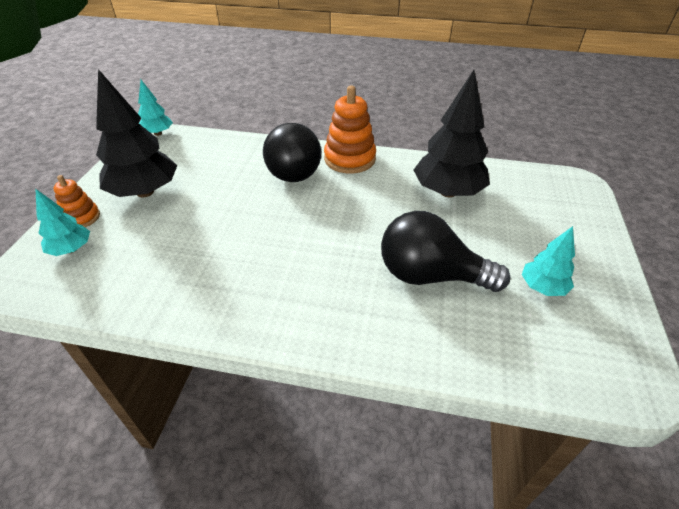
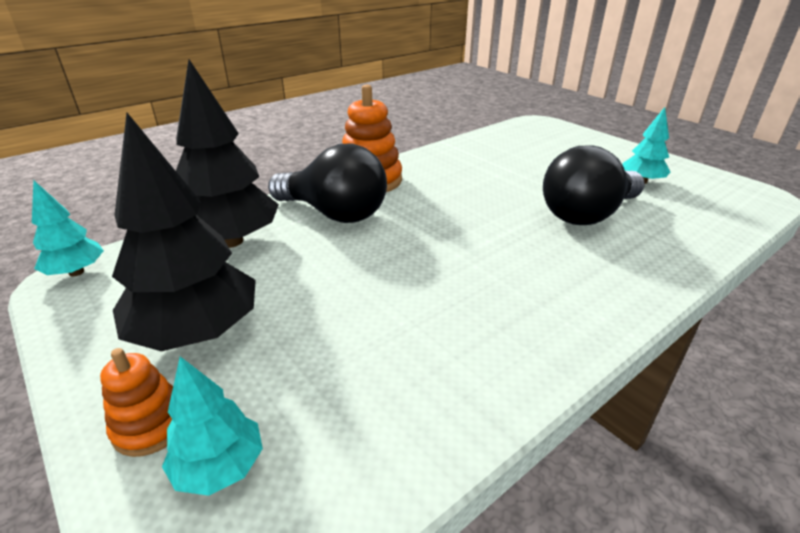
camera: 50 degrees left, 10 degrees down
(448, 192) = (486, 164): black tree -> black tree (231, 241)

